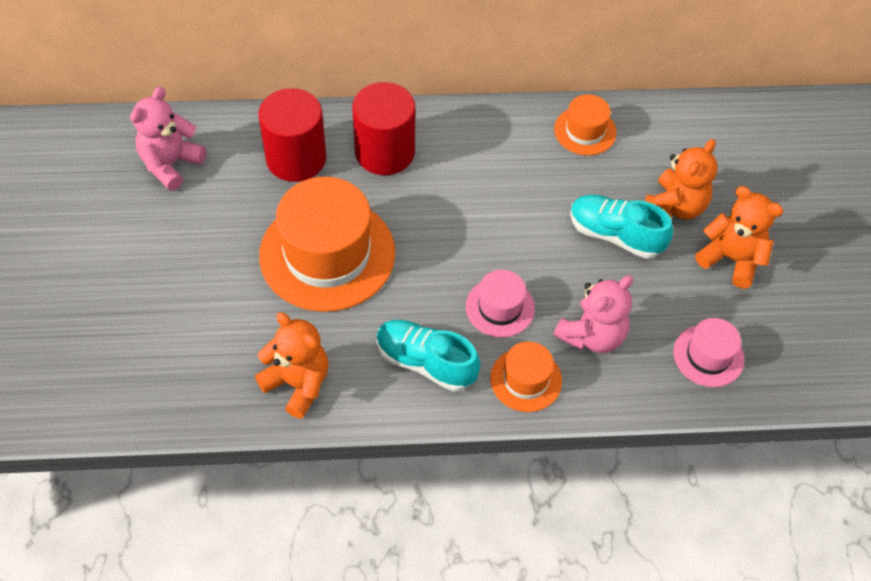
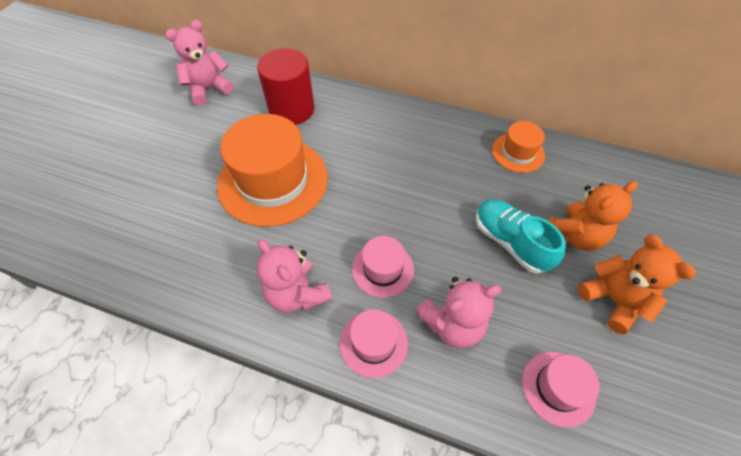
camera: 25 degrees right, 0 degrees up
(298, 384) = (190, 273): orange teddy bear -> none
(384, 152) = (355, 123): red cylinder -> none
(425, 362) = (297, 293): turquoise shoe -> pink teddy bear
(526, 379) = (373, 343): orange hat -> pink hat

